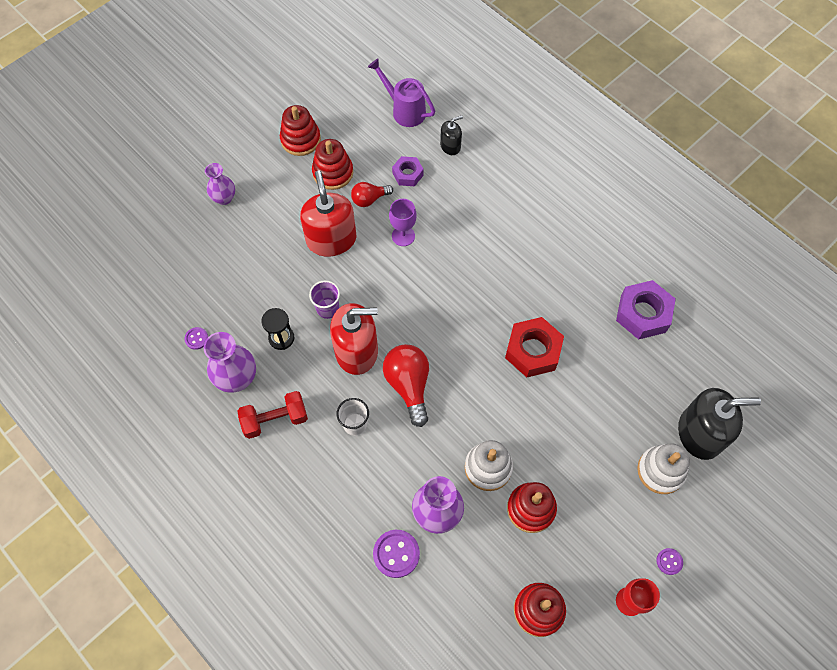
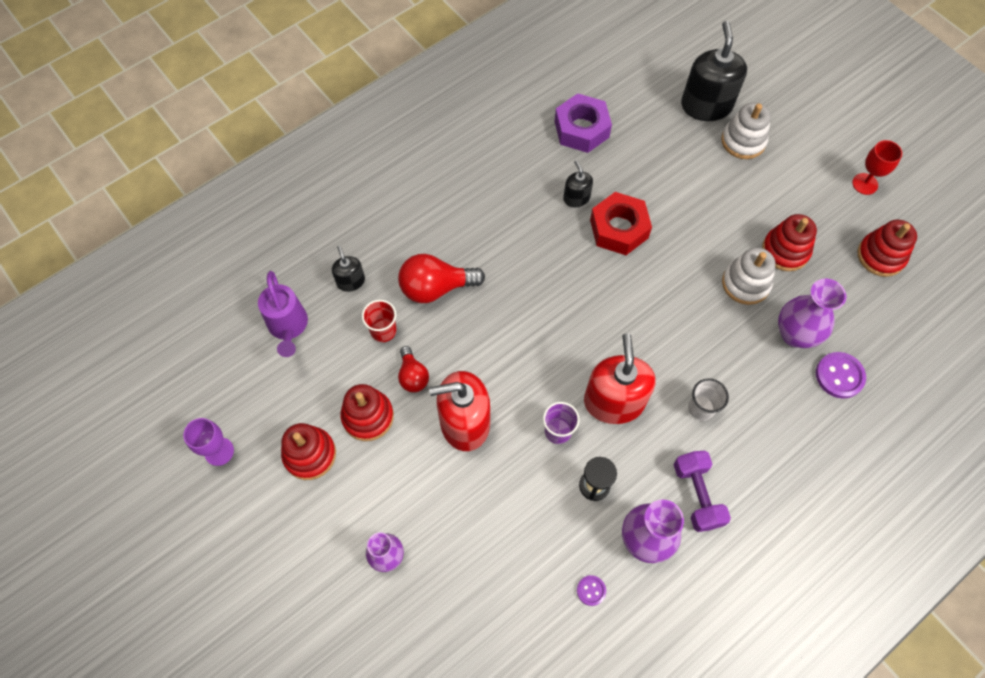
camera: 85 degrees left, 0 degrees up
(275, 419) = (697, 495): red dumbbell -> purple dumbbell
(403, 236) = (468, 342): purple goblet -> purple goblet (219, 451)
(405, 110) = (288, 327): purple watering can -> purple watering can turned 60 degrees counterclockwise
(407, 174) = (383, 331): purple nut -> red cup
(409, 385) = (656, 350): red light bulb -> red light bulb (436, 288)
(561, 312) = (576, 198): none -> black soap dispenser
(669, 561) = (827, 149): purple button -> none

